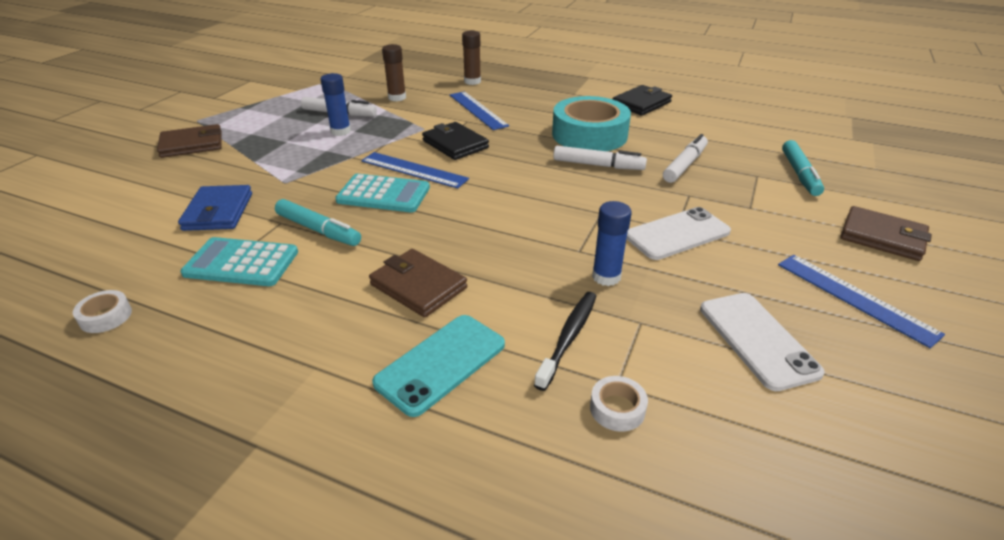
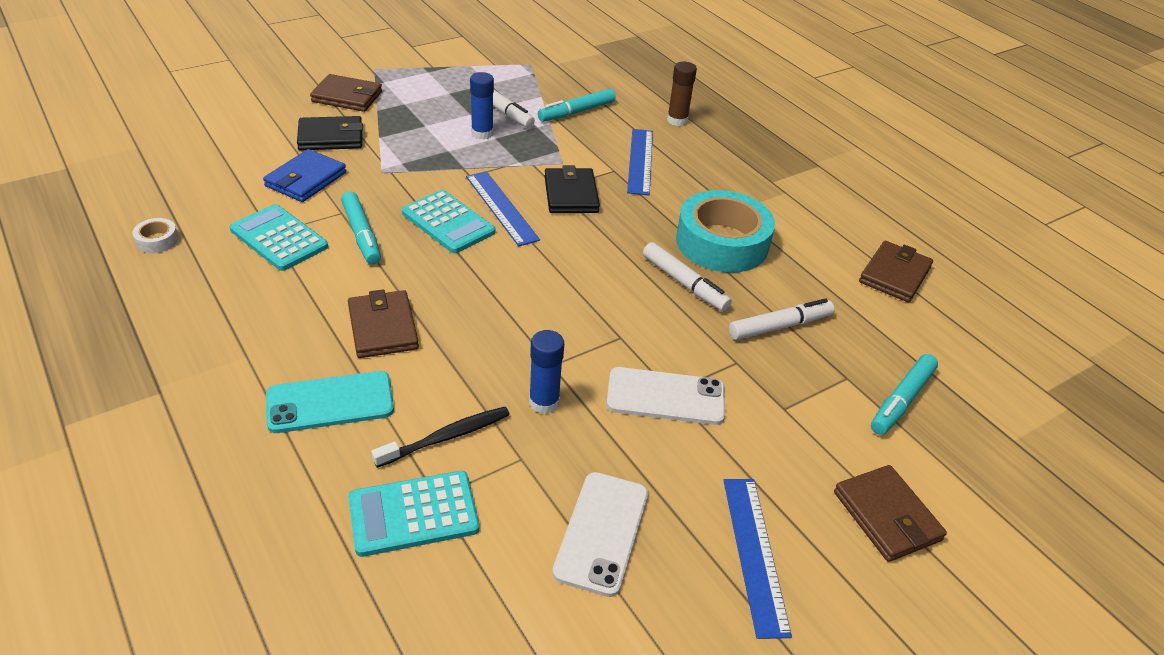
camera: 30 degrees right, 5 degrees up
(397, 98) = (576, 112): brown glue stick -> turquoise marker
(617, 409) = (413, 514): white tape -> turquoise calculator
(641, 103) = (835, 227): black wallet -> black wallet (331, 137)
(704, 115) = (894, 275): none -> brown wallet

